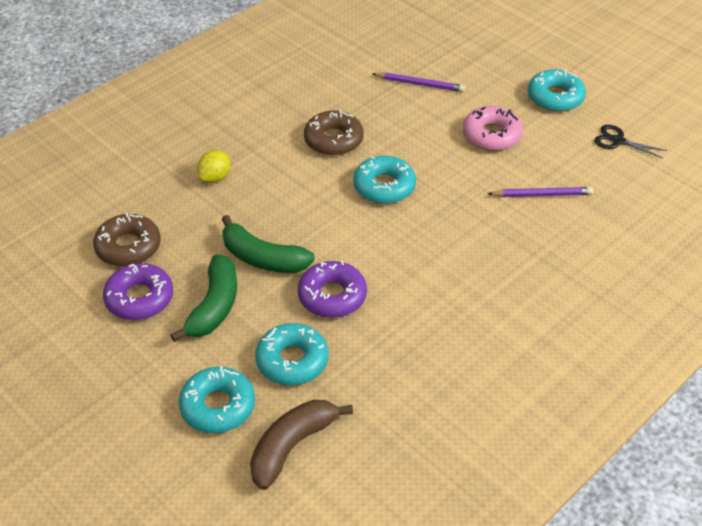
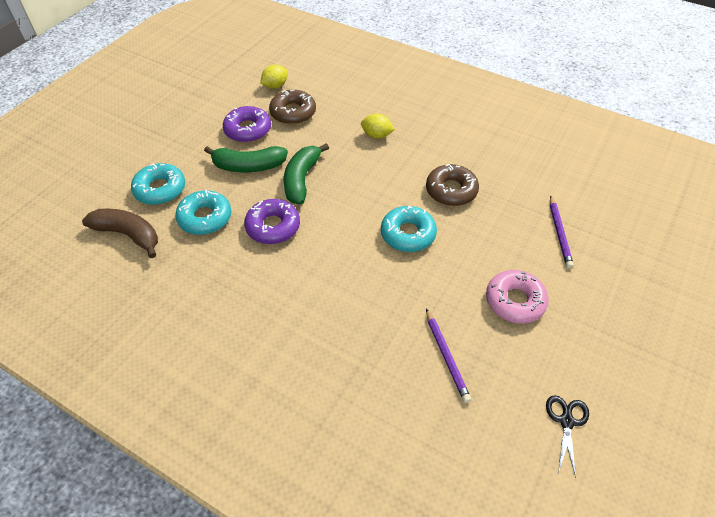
camera: 75 degrees right, 5 degrees up
(57, 257) = (275, 86): none -> yellow lemon
(555, 97) = (607, 349): turquoise donut -> none

